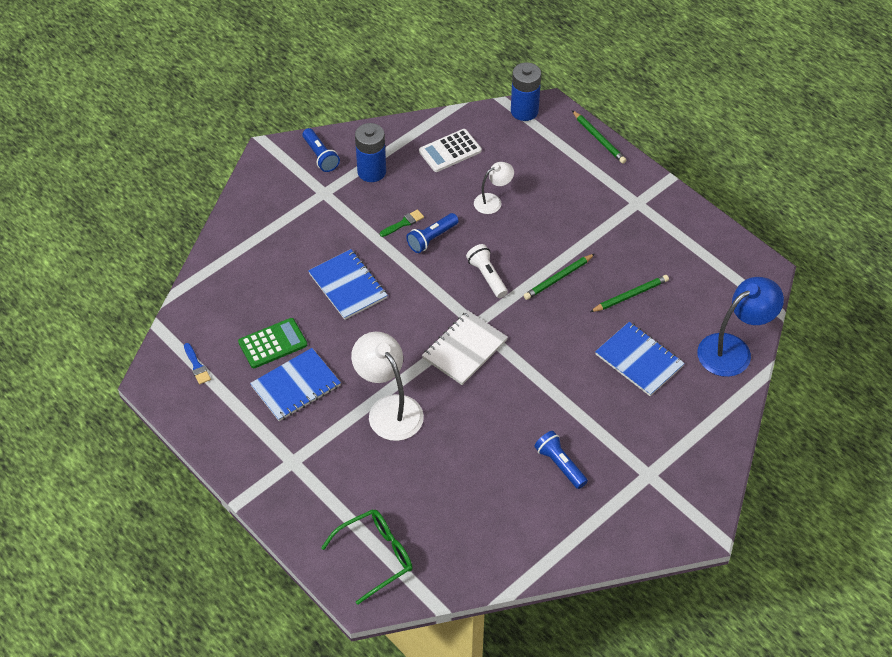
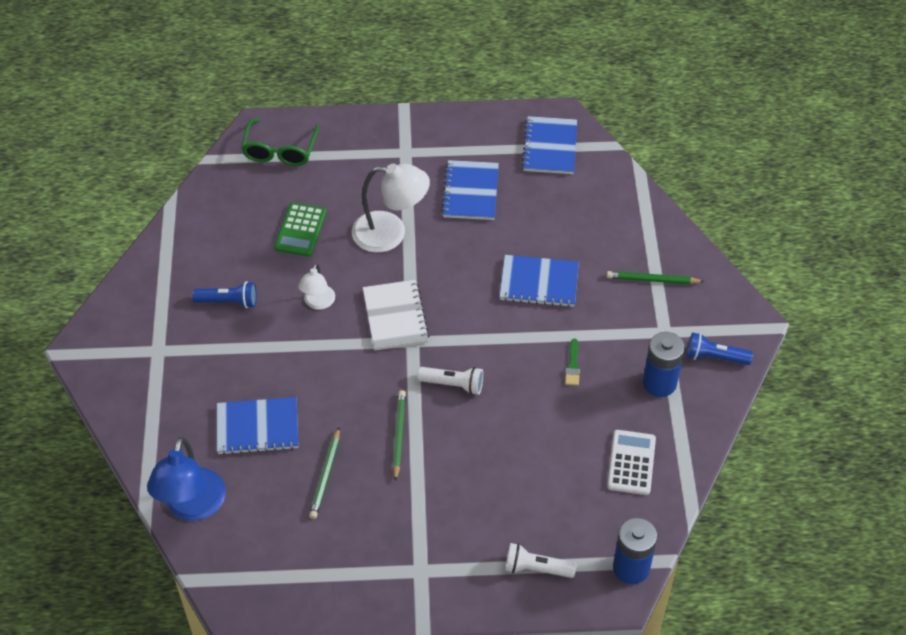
camera: 130 degrees right, 0 degrees up
(197, 366) = (550, 147): blue brush -> blue notebook
(272, 343) = (526, 201): green calculator -> green calculator (300, 230)
(431, 238) = (535, 374): blue flashlight -> none
(493, 201) = (535, 451): white lamp -> white lamp (318, 303)
(573, 151) = (536, 568): none -> white flashlight
(599, 139) = (532, 605): green pencil -> green pencil (652, 280)

